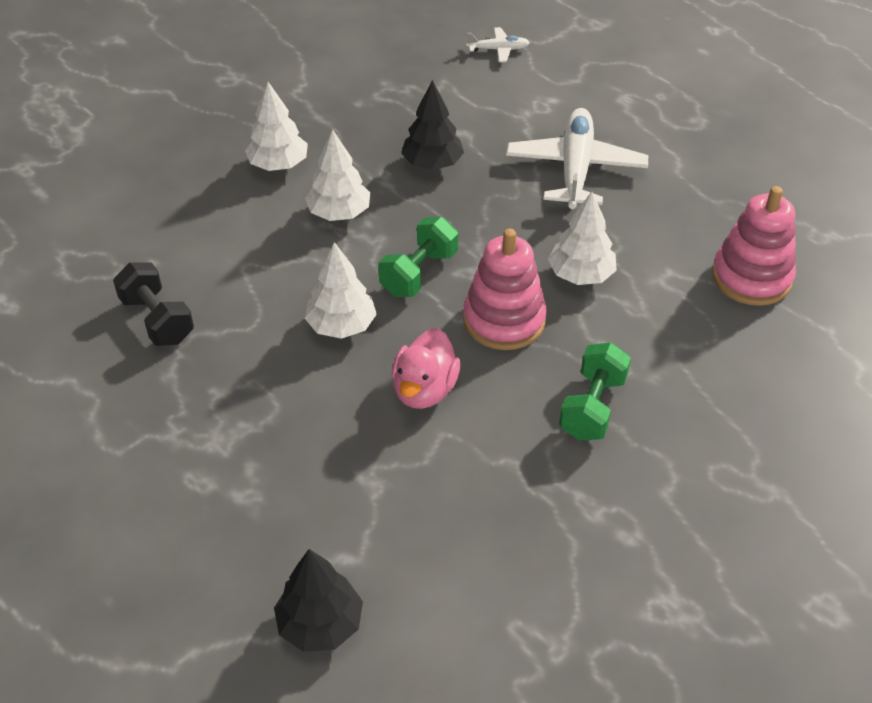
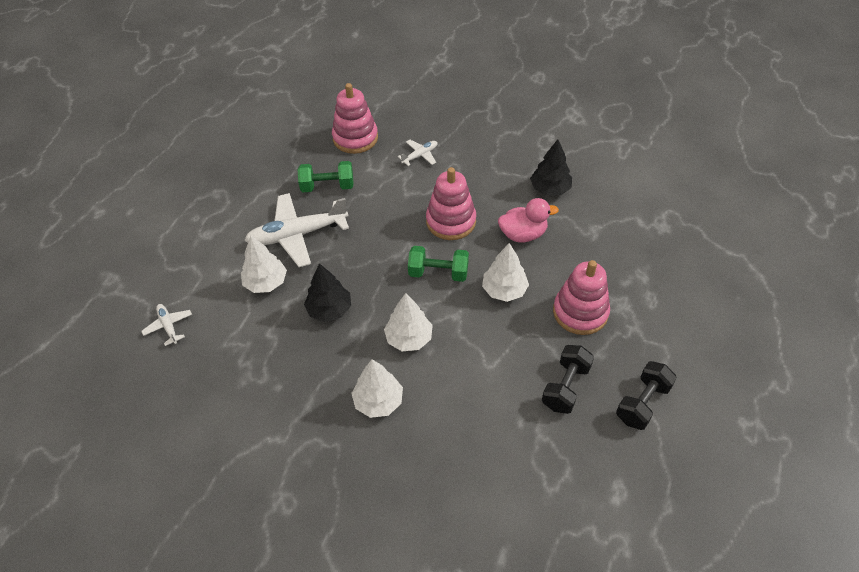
camera: 115 degrees left, 5 degrees up
(71, 381) = (642, 403): none -> black dumbbell
(244, 388) = (580, 312): none -> pink stacking toy
(320, 624) = (677, 215): black tree -> black tree (550, 189)
(580, 275) = (394, 202): white tree -> white tree (266, 282)
(592, 407) = (487, 169): green dumbbell -> green dumbbell (327, 186)
(670, 338) = (420, 155): none -> white plane

